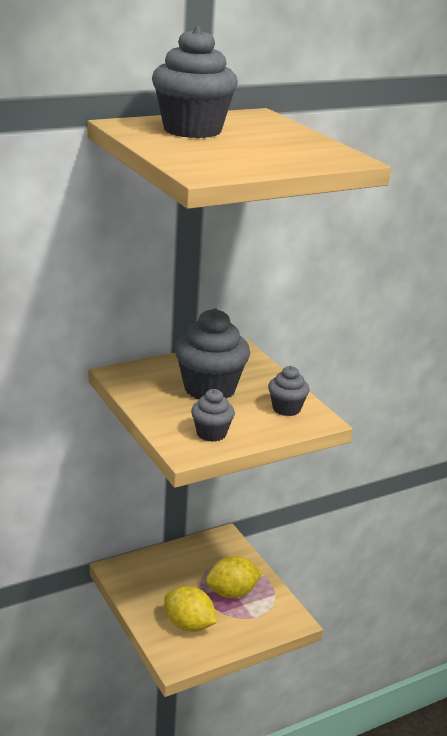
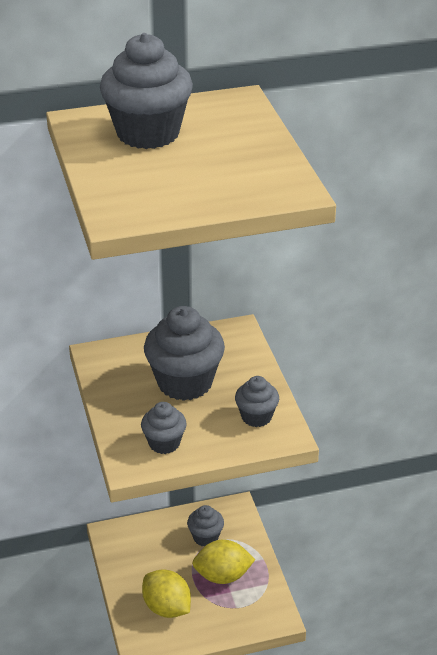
camera: 15 degrees right, 10 degrees up
(205, 563) = (205, 537): none -> grey cupcake

